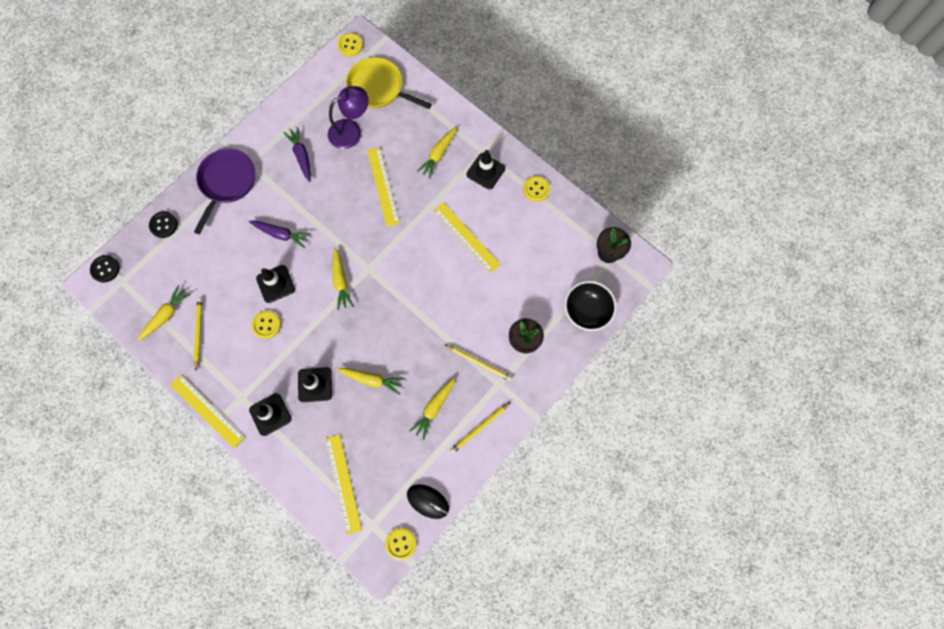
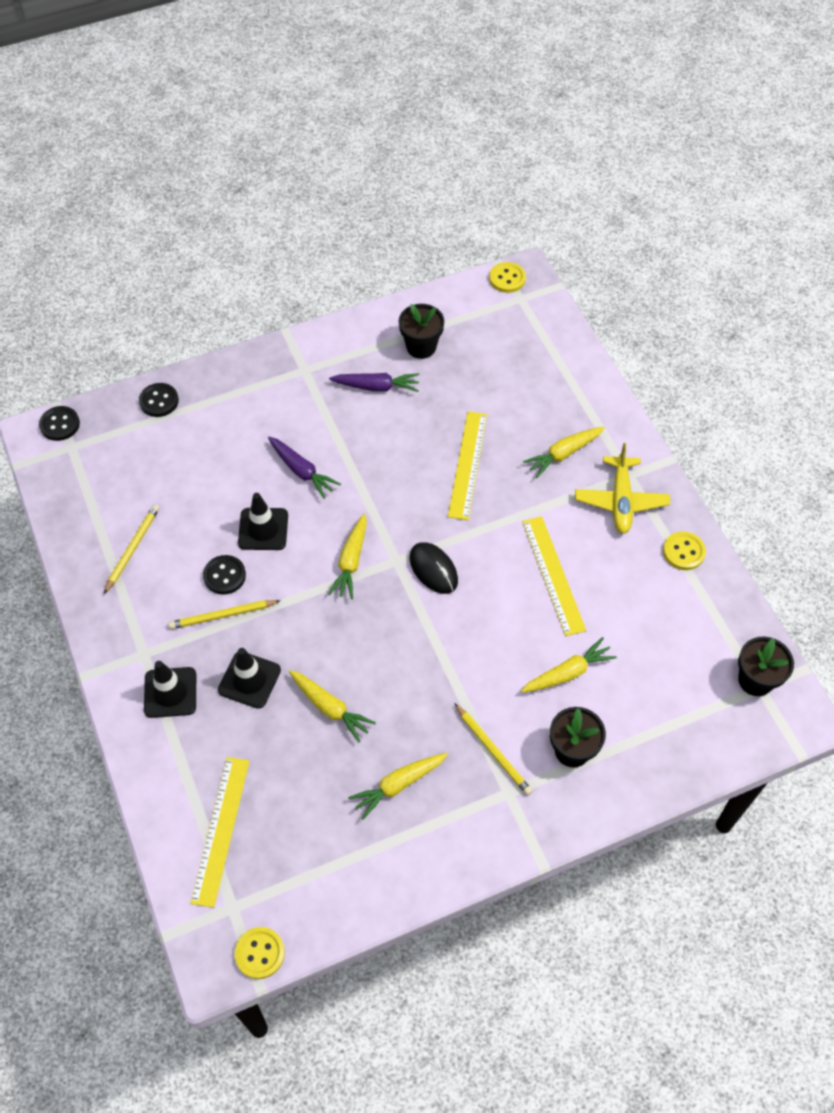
camera: 25 degrees right, 15 degrees down
(166, 315) = (103, 510): yellow carrot -> yellow carrot (568, 673)
(207, 411) = (91, 651): yellow ruler -> none
(227, 182) = (264, 381): purple pan -> none
(266, 325) = (224, 575): yellow button -> black button
(301, 156) = (376, 386): purple carrot -> purple carrot turned 90 degrees clockwise
(317, 116) = (421, 347): none -> black flower pot
(351, 131) = (458, 380): purple lamp -> none
(378, 88) = (520, 342): yellow pan -> none
(428, 501) = (327, 911): black mouse -> black mouse (433, 569)
(479, 428) = (451, 842): yellow pencil -> yellow pencil (222, 616)
(485, 171) = (620, 500): black traffic cone -> yellow plane
(586, 311) = (687, 748): black bowl -> none

